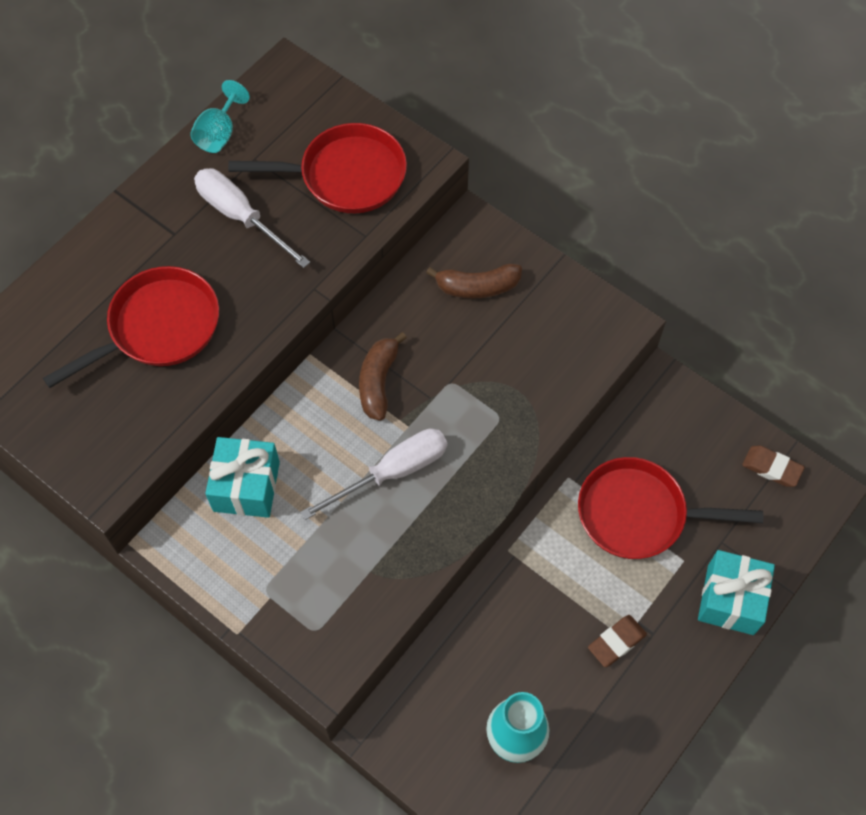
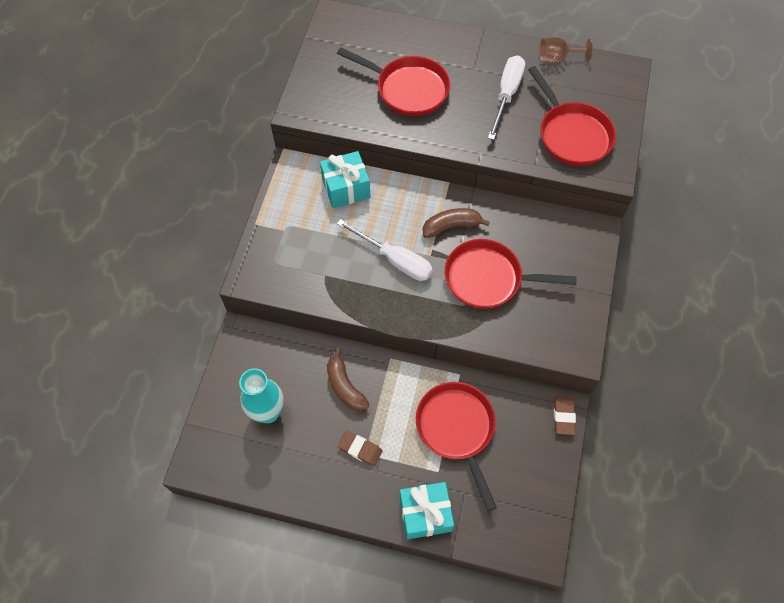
camera: 65 degrees right, 0 degrees up
(219, 133) = (557, 58): turquoise goblet -> brown goblet
(476, 374) = (488, 278): none -> red pan
(477, 287) = (552, 253): brown banana -> brown banana (345, 386)
(771, 468) = (539, 508): brown eraser -> brown eraser (563, 416)

